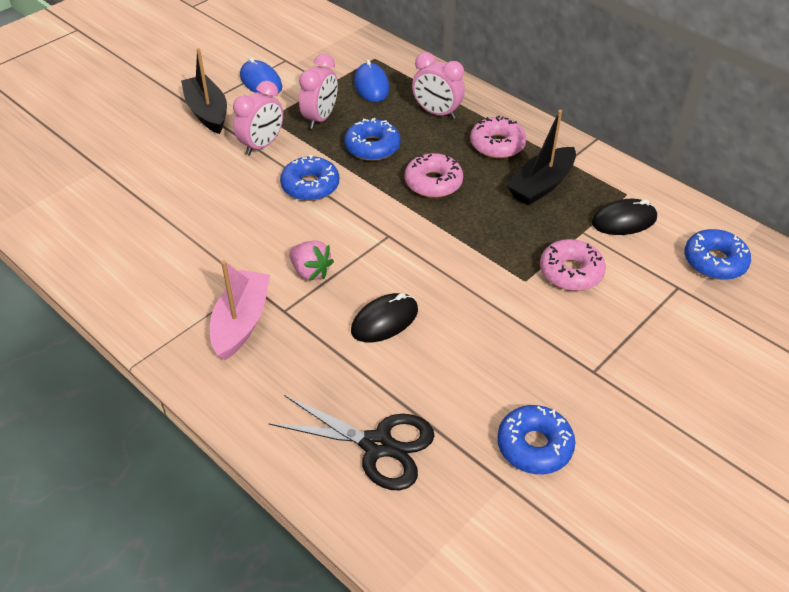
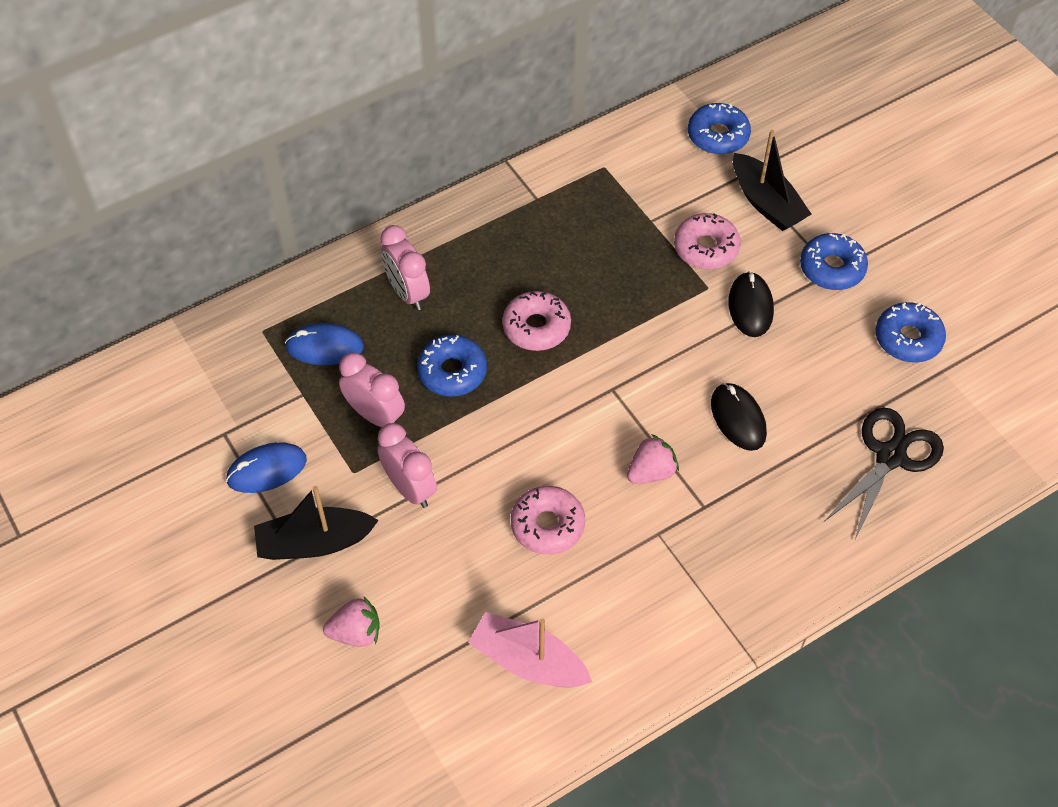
camera: 75 degrees left, 10 degrees up
(138, 143) = (356, 633): none -> pink strawberry
(241, 322) = (713, 549): pink boat -> pink boat (528, 661)
(310, 186) = (506, 448): blue donut -> blue donut (832, 268)
(437, 113) = (407, 293): pink clock -> pink clock turned 105 degrees clockwise
(497, 145) = (488, 251): pink donut -> pink donut (547, 525)
(541, 185) = (569, 232): black boat -> black boat (766, 203)
(624, 221) = (644, 183): black mouse -> black mouse (750, 307)

